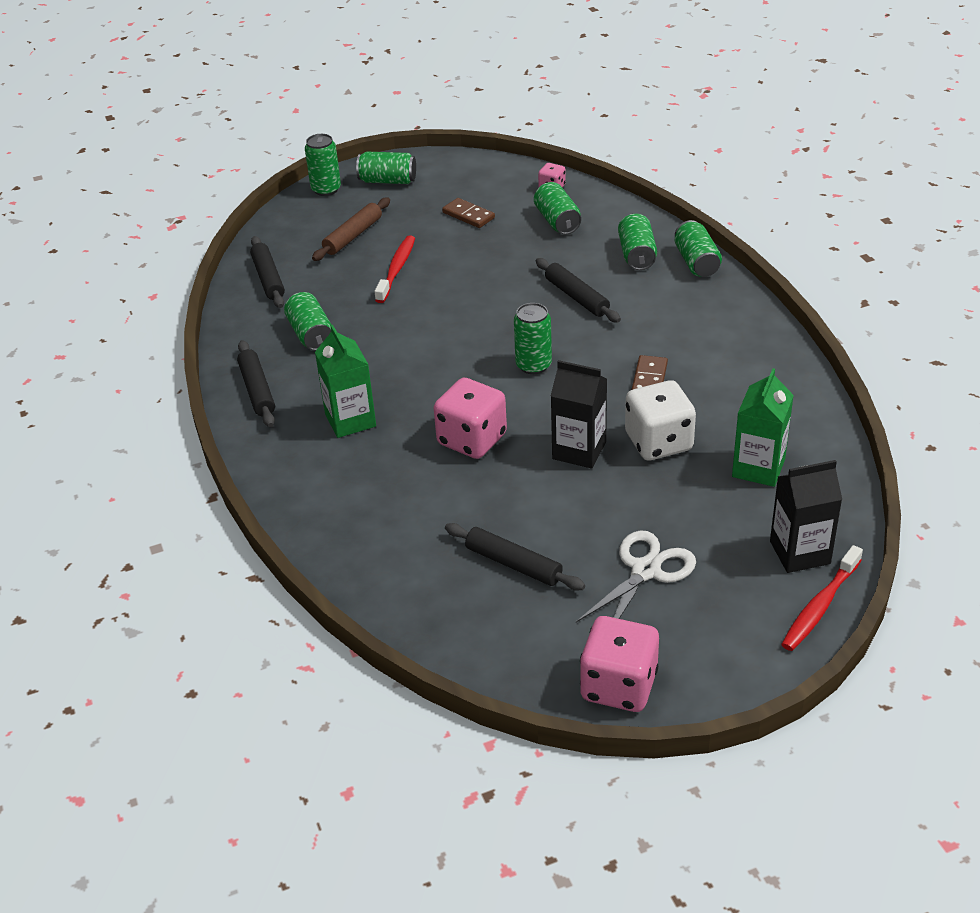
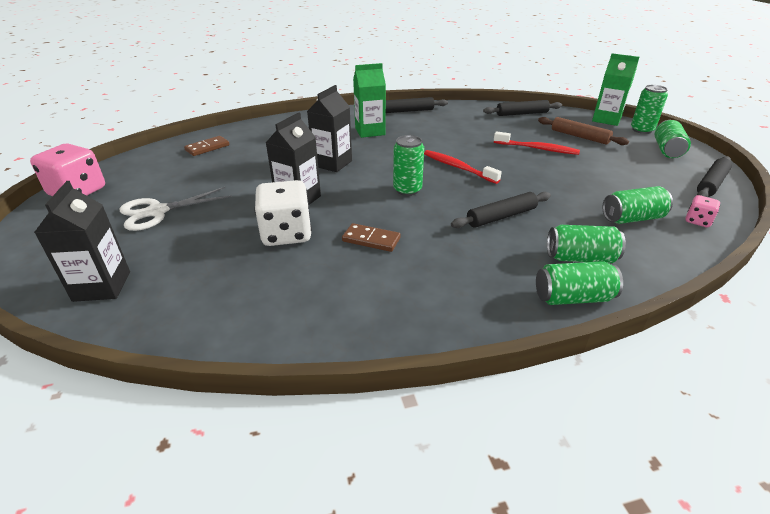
camera: 95 degrees right, 5 degrees down
(311, 334) = (460, 123): green can -> none
(468, 215) = (626, 178): brown domino -> brown domino (207, 148)
(472, 439) = (332, 163): pink dice -> black carton
(513, 564) = (208, 169): black rolling pin -> black rolling pin (711, 184)
(646, 571) = (157, 211): white scissors -> white scissors turned 105 degrees clockwise
(758, 468) = (219, 282): green carton -> green carton (606, 119)
(820, 606) = (37, 285): red toothbrush -> red toothbrush (458, 168)

